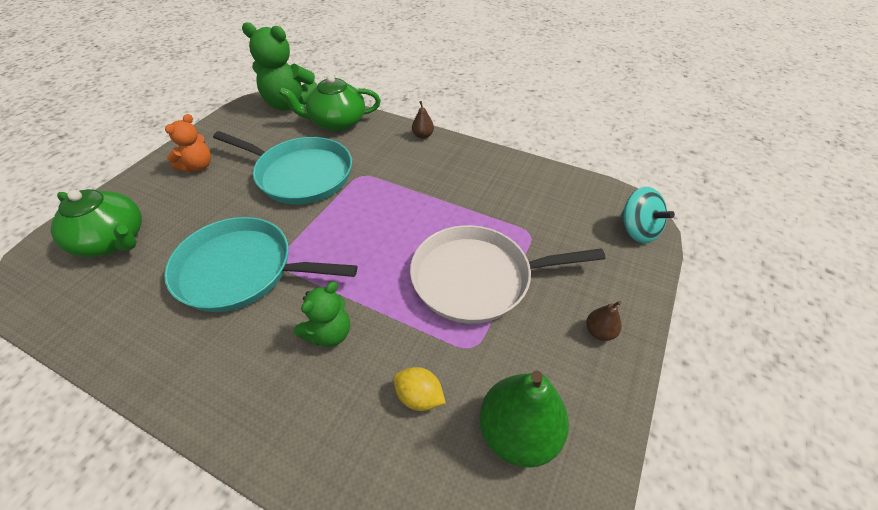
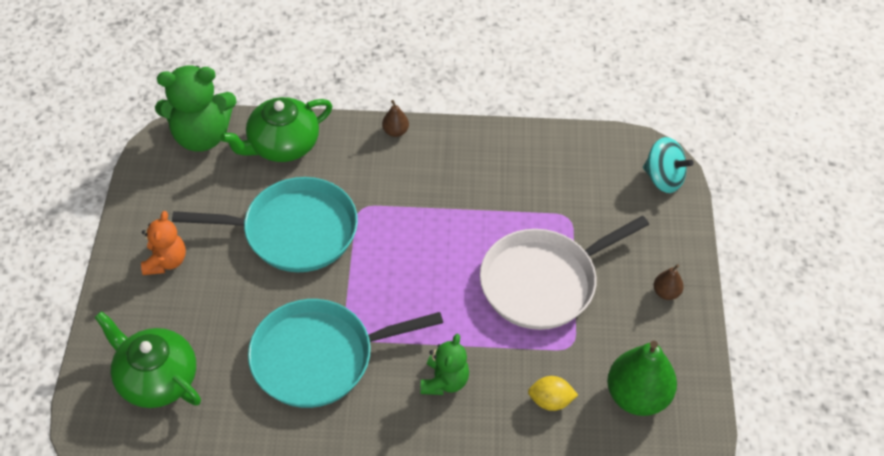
camera: 25 degrees left, 5 degrees up
(113, 240) = (156, 378): green teapot -> green teapot turned 150 degrees counterclockwise

